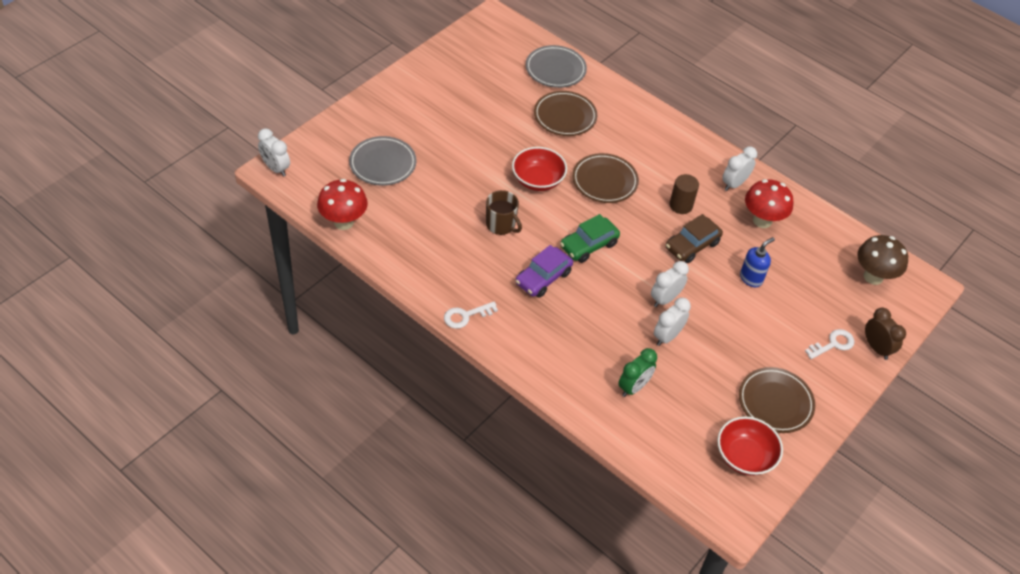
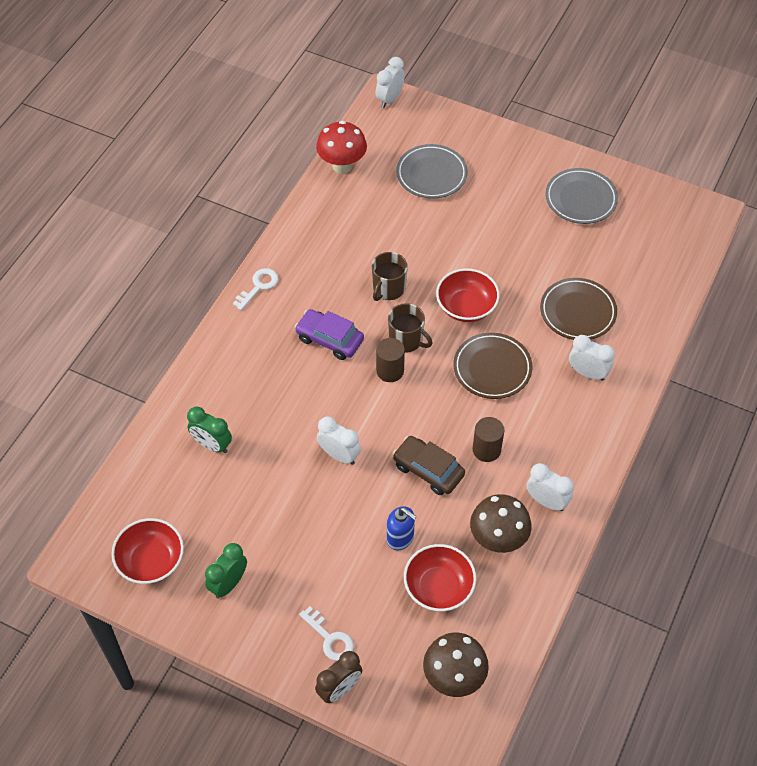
camera: 80 degrees right, 5 degrees up
(465, 316) = (258, 286): white key -> white key turned 75 degrees clockwise
(555, 69) = (652, 288): grey plate -> grey plate (580, 199)
(560, 226) = (406, 340): none -> brown mug
(588, 245) = (390, 371): green car -> brown cylinder
(667, 336) = (288, 465): white clock -> white clock (587, 373)
(762, 220) = (498, 540): red mushroom -> brown mushroom
(775, 402) = (228, 584): brown plate -> green clock
(797, 266) = (438, 587): none -> red bowl

